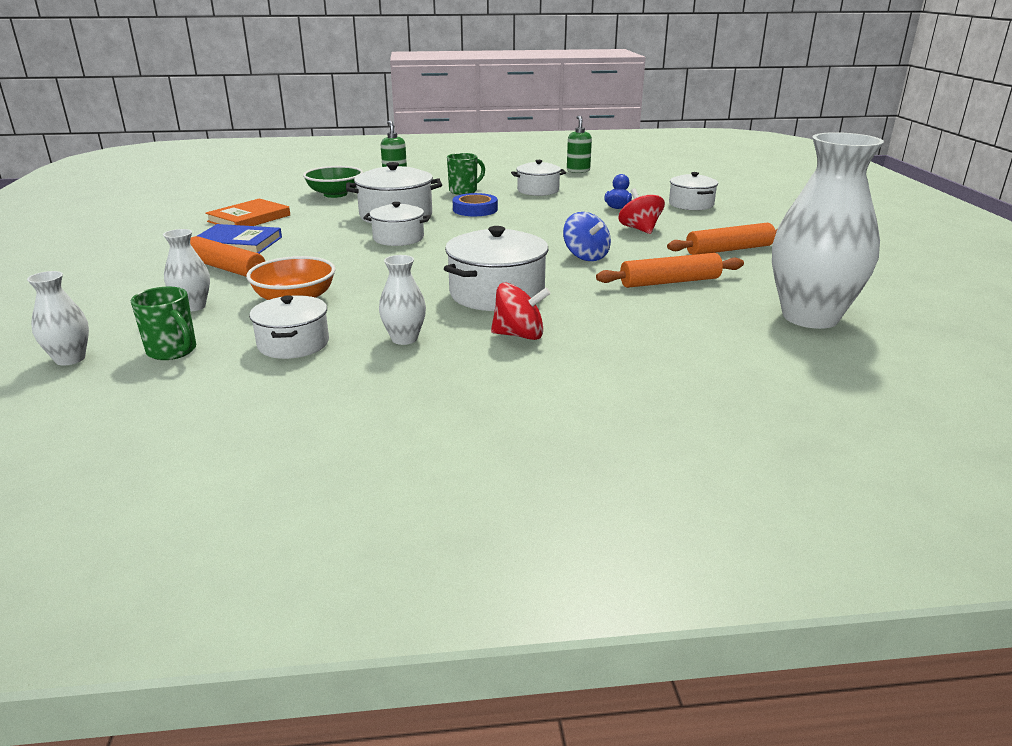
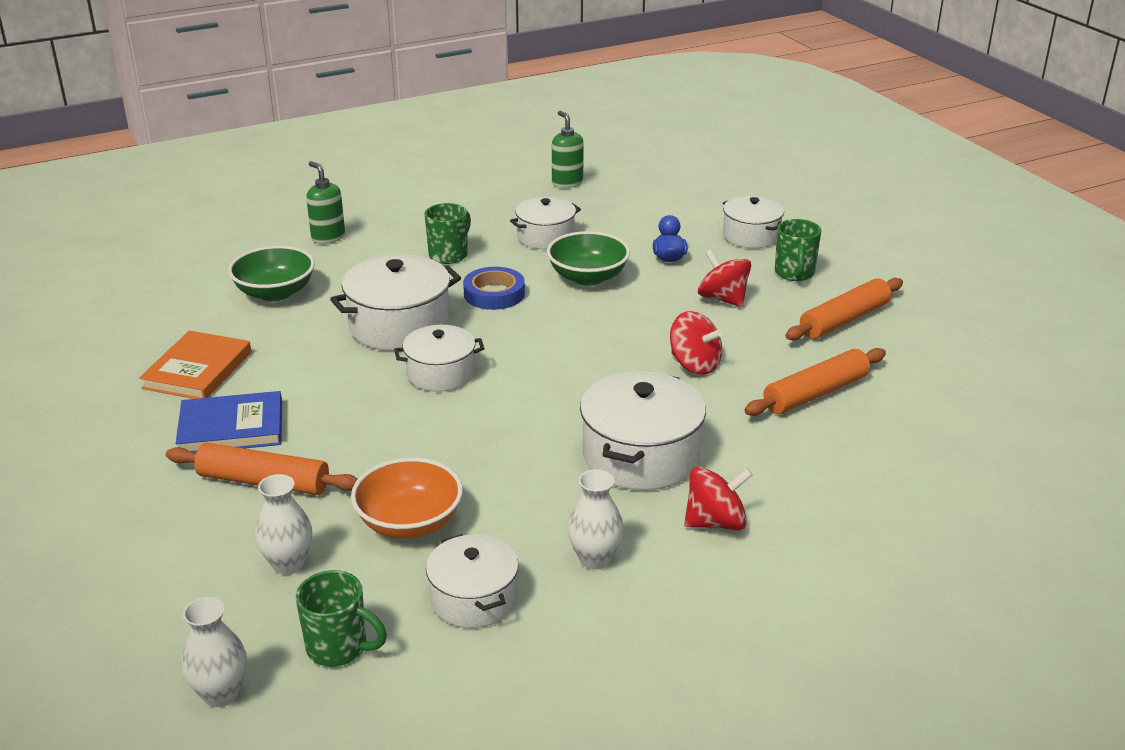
camera: 20 degrees left, 5 degrees up
(549, 209) = (588, 277): none -> green bowl
(585, 256) = (694, 365): blue spinning top -> red spinning top
(709, 224) = (794, 273): none -> green mug
(810, 317) = (987, 423): white vase -> none

